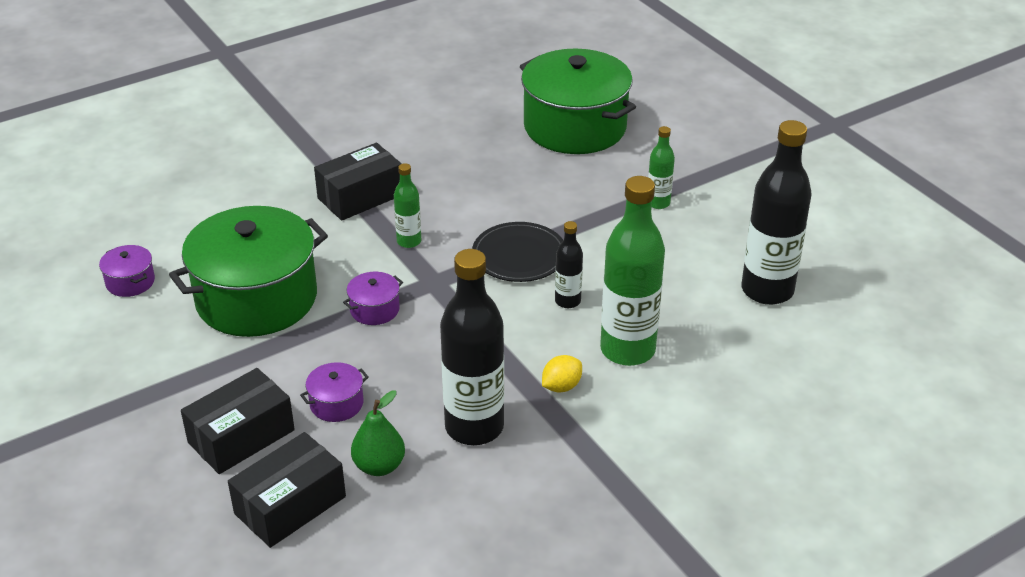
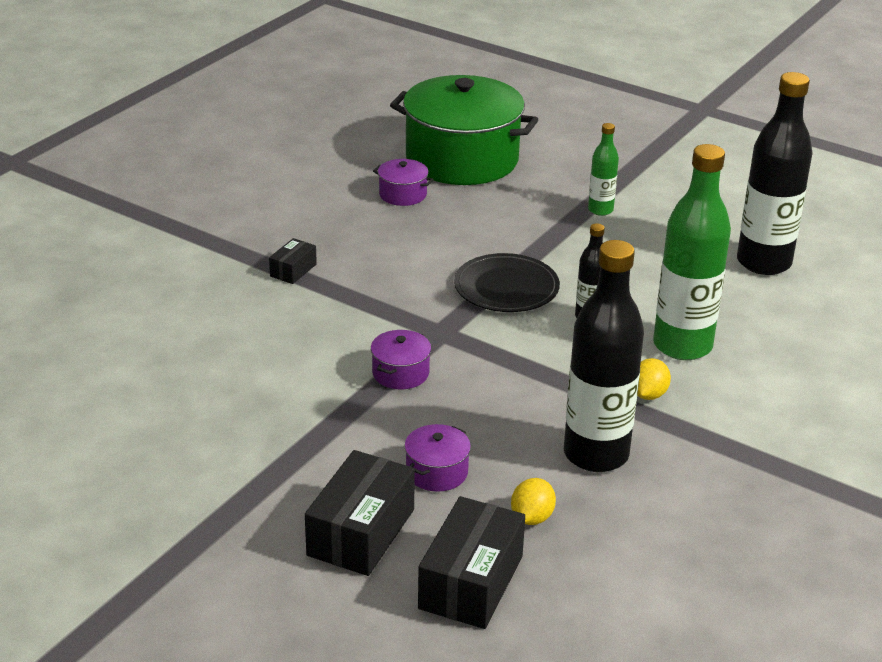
camera: 25 degrees left, 5 degrees down
(130, 282) = (99, 415): purple pot -> purple pot (403, 194)
(256, 298) = (262, 395): green pot -> none
(360, 196) = (293, 270): black box -> black box, size x0.51
(379, 466) = (532, 518): green pear -> yellow lemon
(409, 241) = (382, 301): green bottle -> none

